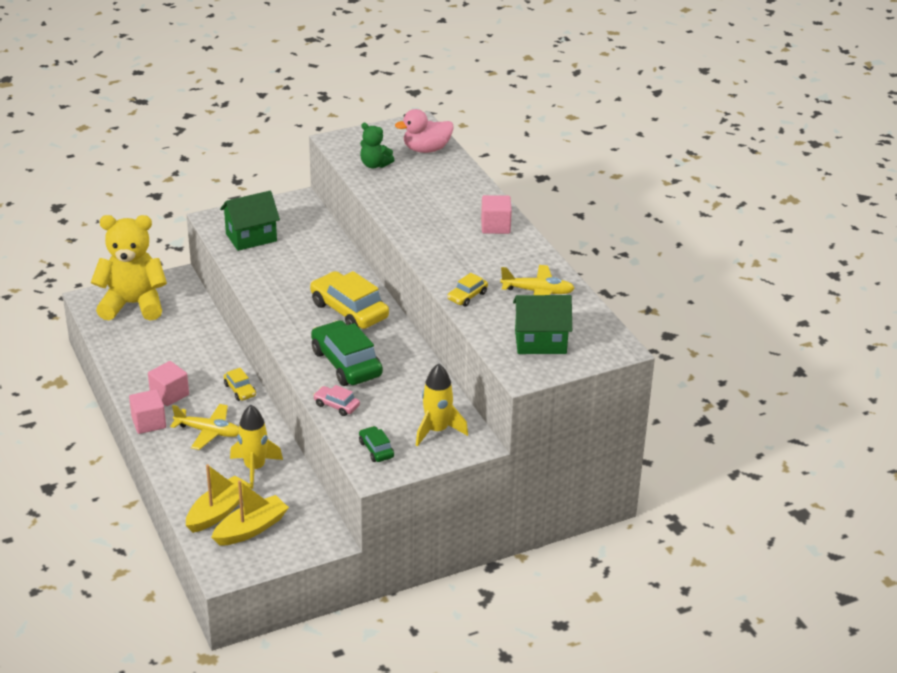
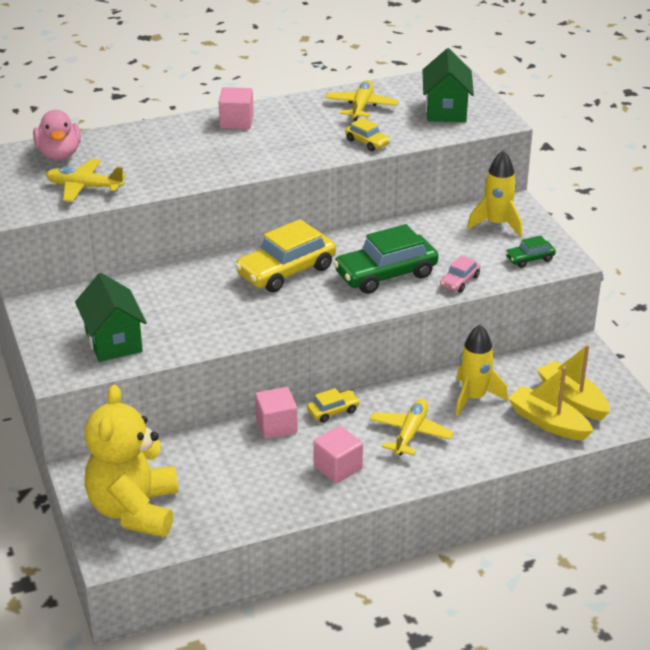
camera: 85 degrees left, 0 degrees up
(149, 423) = (392, 482): pink cube -> pink cube (276, 426)
(374, 165) = (84, 187): green teddy bear -> yellow plane

